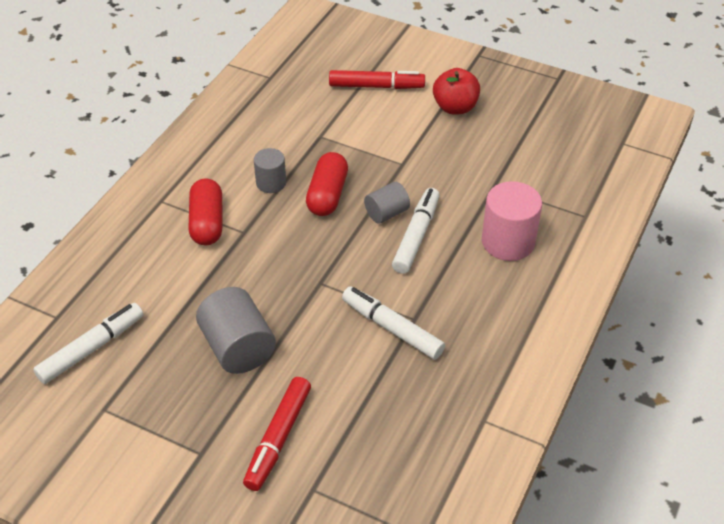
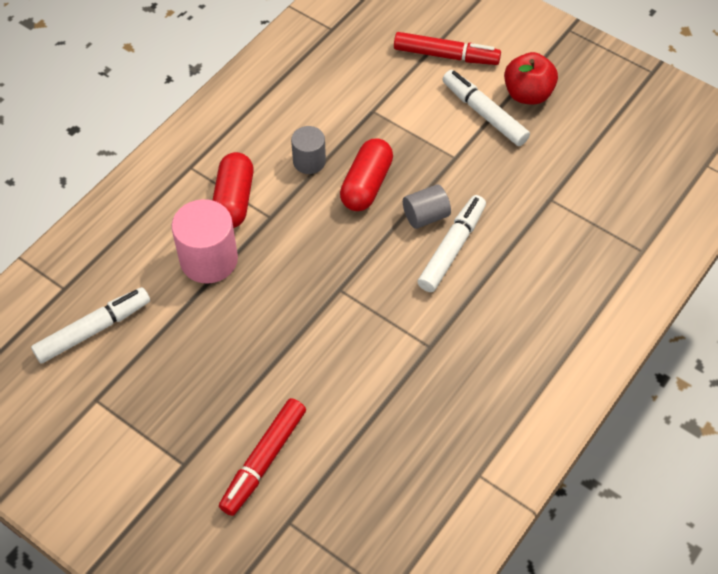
camera: 10 degrees right, 10 degrees up
(238, 348) = (241, 352): grey cylinder -> none
(392, 328) = (404, 354): white marker -> white marker (484, 113)
(508, 242) = (549, 270): pink cylinder -> pink cylinder (209, 260)

